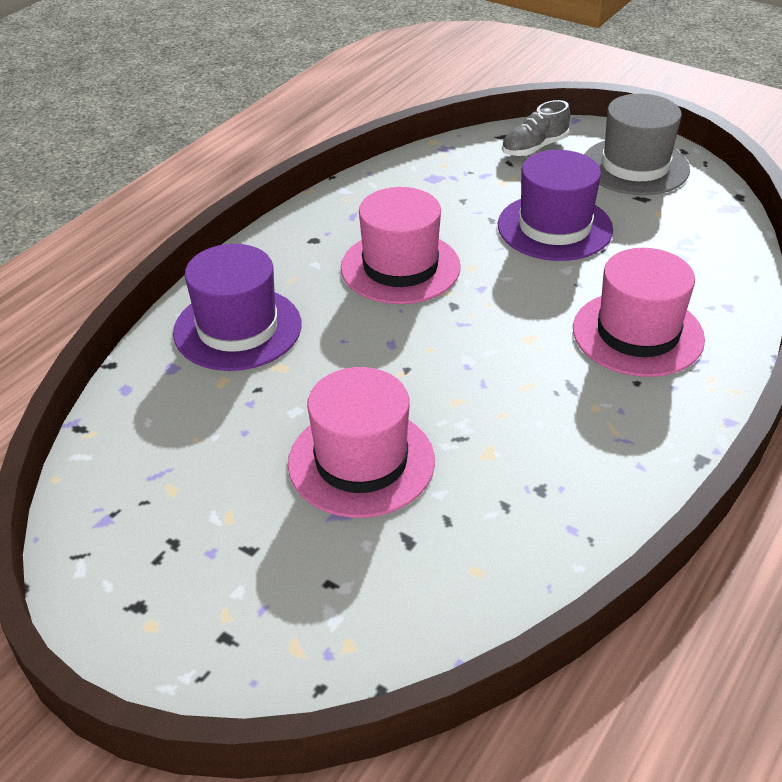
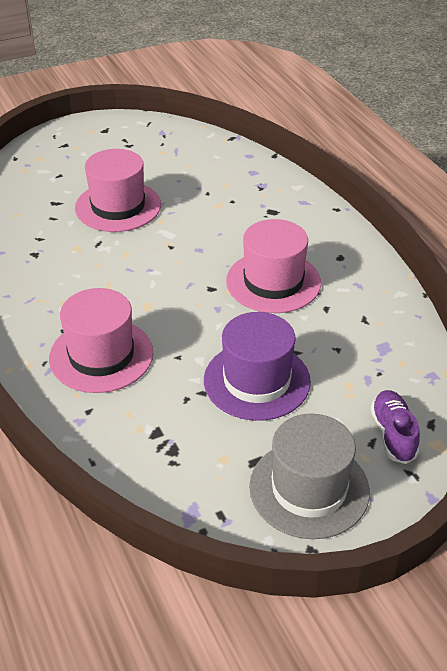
camera: 120 degrees right, 0 degrees up
(237, 328) = (267, 200): purple hat -> none
(534, 148) = (393, 434): grey shoe -> purple shoe

